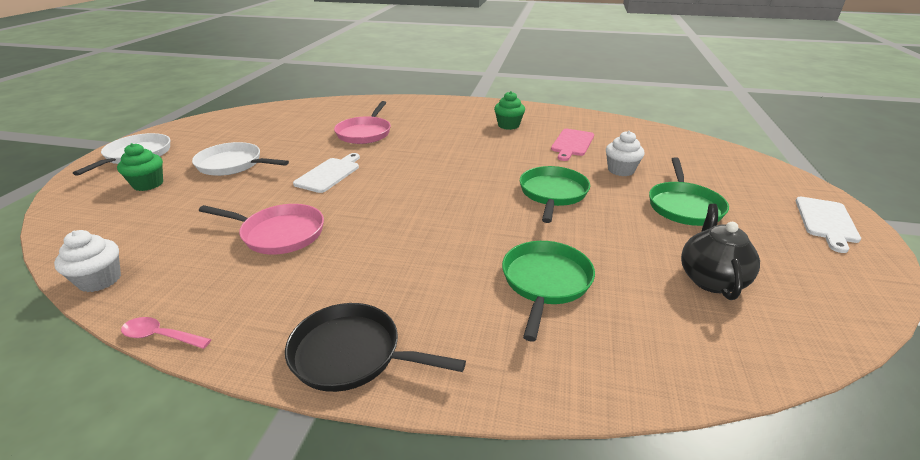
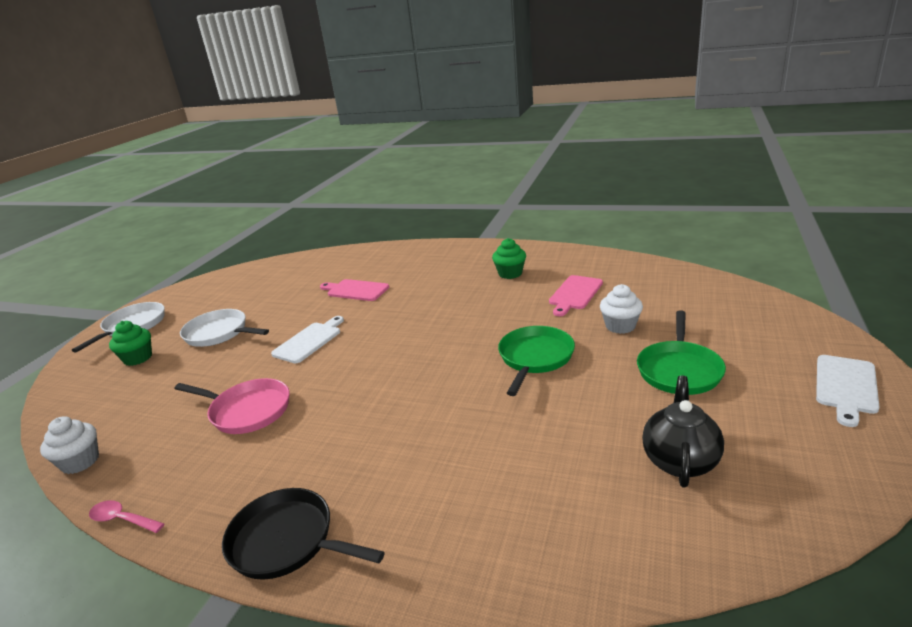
camera: 10 degrees right, 5 degrees down
(365, 133) = (355, 290): pink pan -> pink cutting board
(545, 282) = (497, 464): green pan -> none

